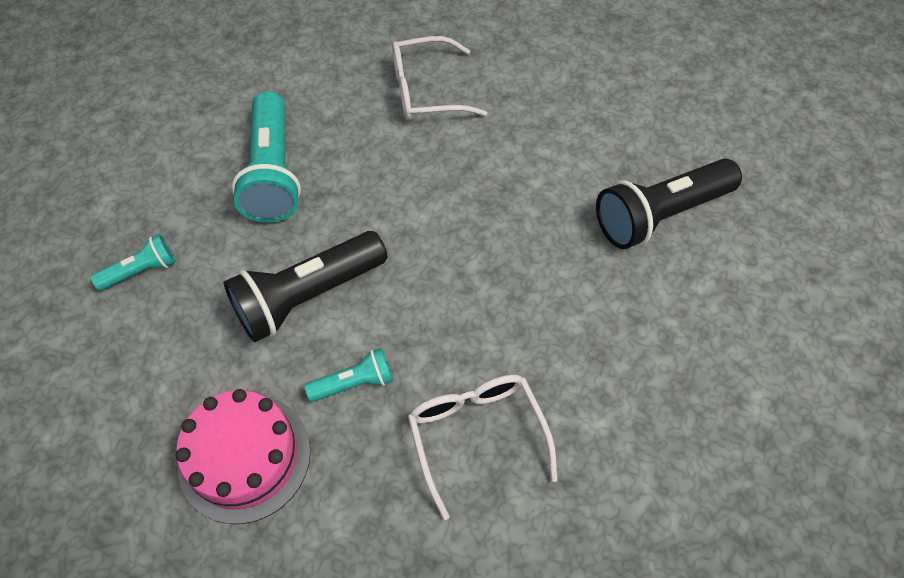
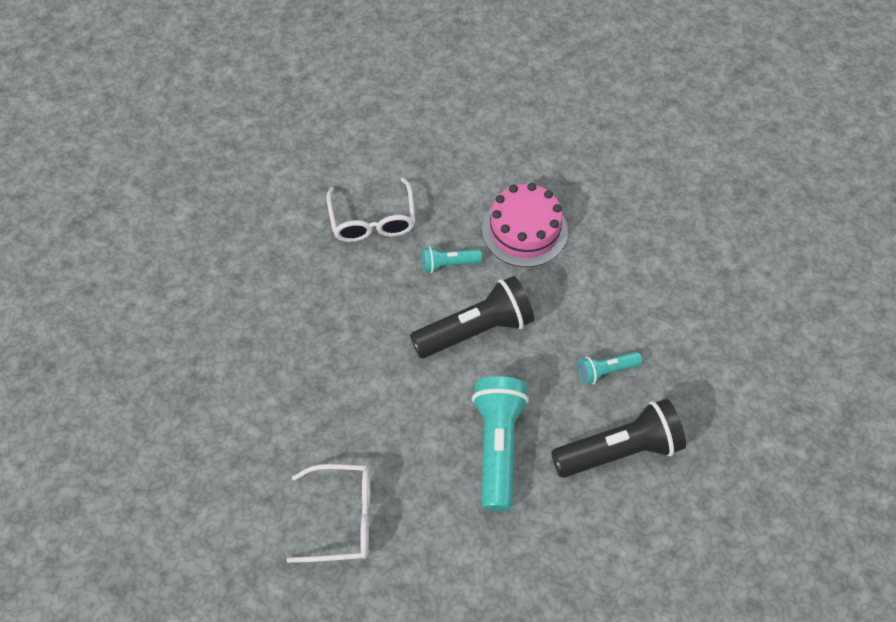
camera: 170 degrees left, 0 degrees up
(660, 215) = (181, 353): black flashlight -> black flashlight (620, 450)

